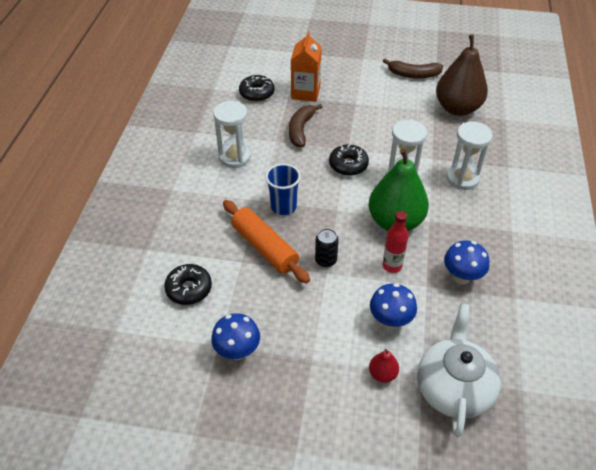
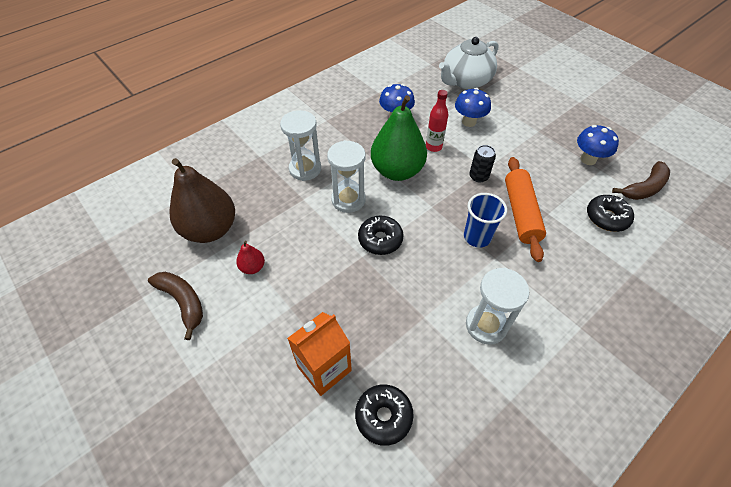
camera: 140 degrees left, 5 degrees up
(301, 130) = (384, 313): brown banana -> brown banana (644, 188)
(382, 374) = (500, 104): red pear -> red pear (253, 267)

